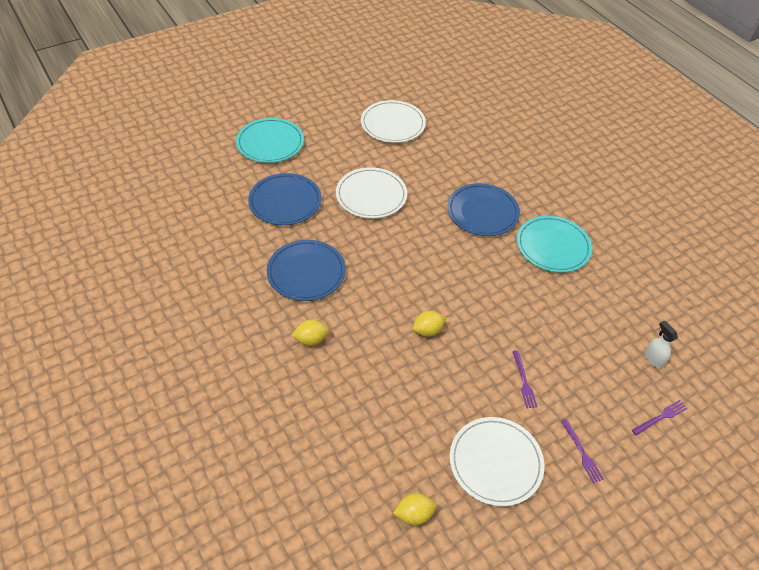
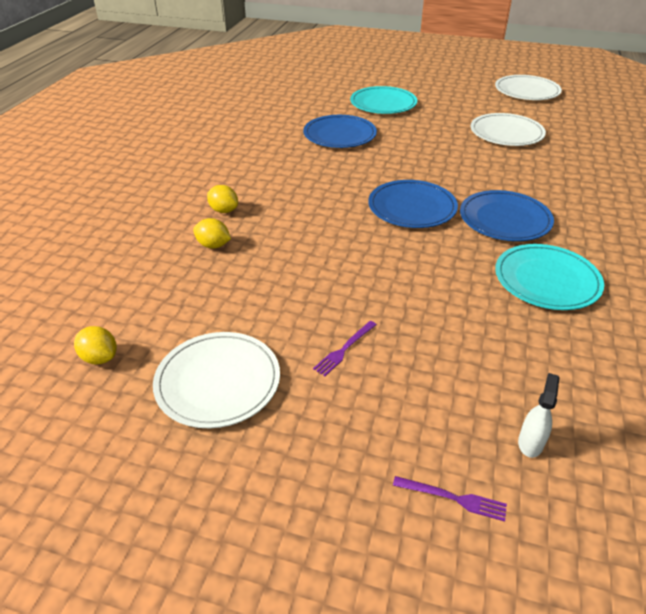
camera: 50 degrees right, 10 degrees down
(306, 272) = (287, 176): blue plate -> blue plate (412, 207)
(371, 195) = (414, 161): white plate -> white plate (527, 91)
(428, 330) = (318, 260): yellow lemon -> yellow lemon (213, 245)
(581, 452) = (308, 445): purple fork -> none

